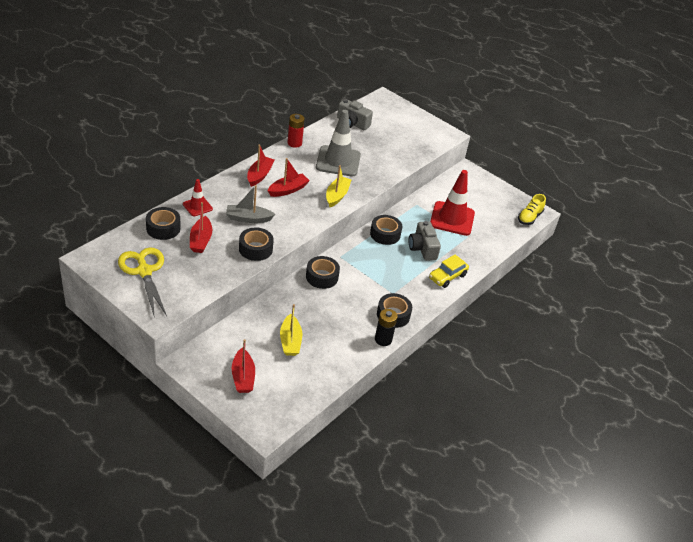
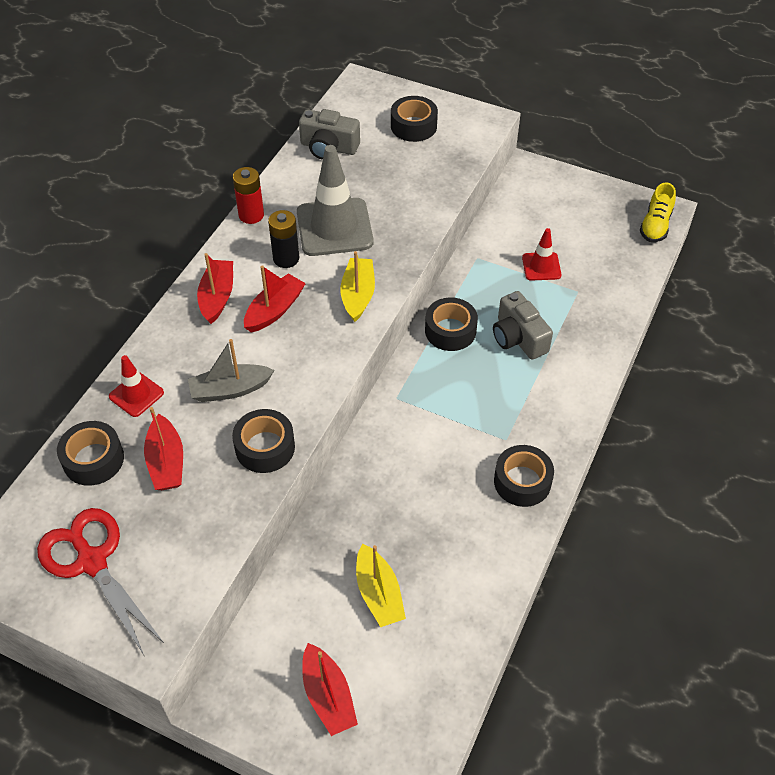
camera: 10 degrees left, 10 degrees up
(144, 271) = (91, 561): yellow scissors -> red scissors
(322, 277) = (382, 448): black tape -> black tape (413, 126)
(383, 339) = (525, 536): black battery -> black battery (286, 258)
(447, 277) = (577, 378): yellow car -> none
(452, 219) = (541, 266): red traffic cone -> red traffic cone, size x0.52

